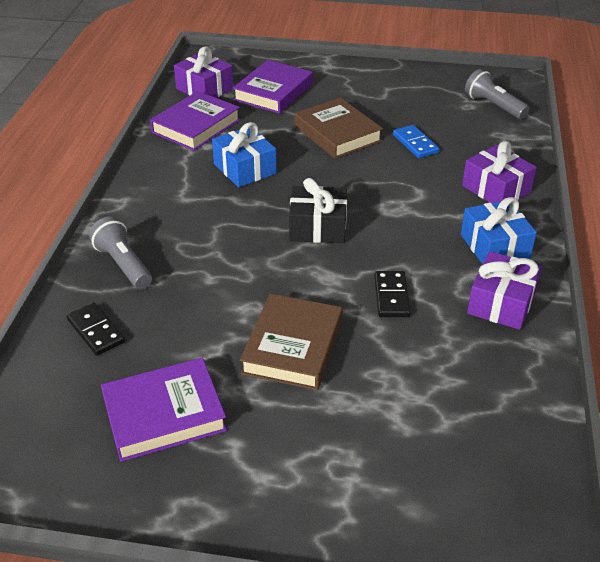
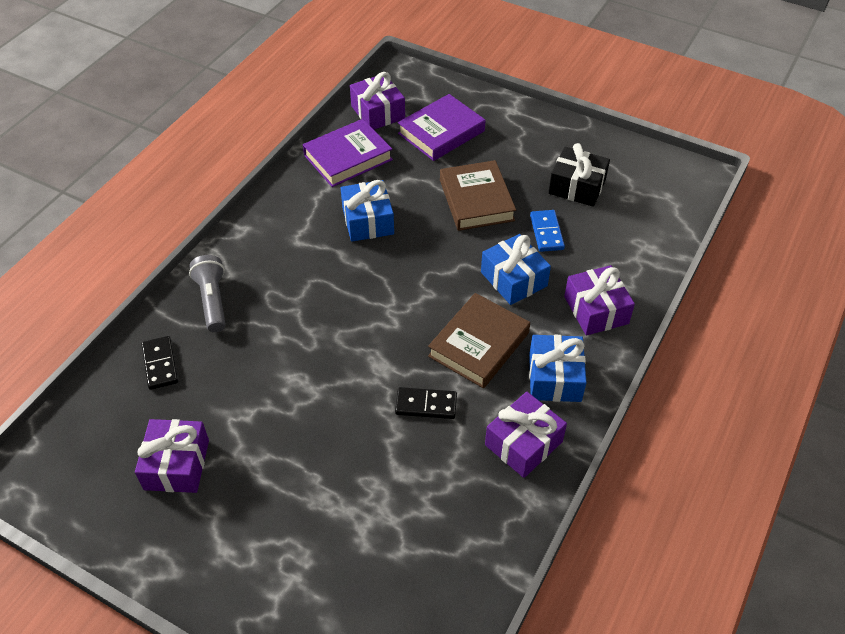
camera: 20 degrees right, 10 degrees up
(164, 414) = (177, 464): purple book -> purple gift
(292, 347) = (312, 431): brown book -> brown book (478, 344)
(318, 227) = (400, 308): black gift -> black gift (577, 187)
(391, 296) = (426, 405): black domino -> black domino turned 75 degrees clockwise
(409, 183) = (513, 279): none -> blue gift
(493, 106) = (655, 204): grey flashlight -> none

